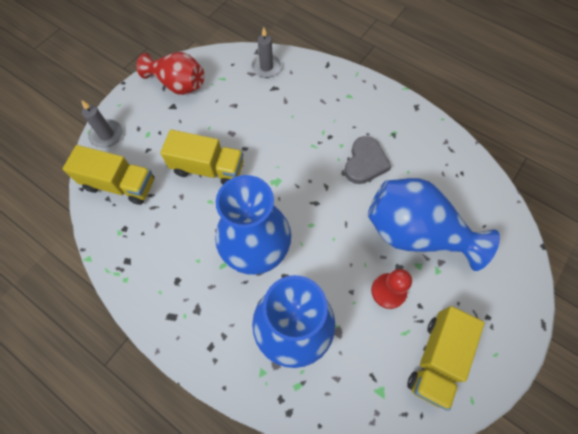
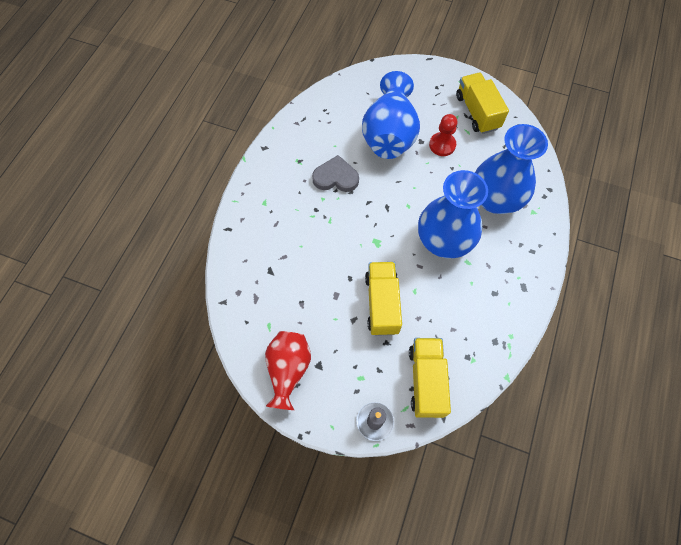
camera: 105 degrees left, 0 degrees up
(266, 67) = (243, 286): grey candle -> none
(436, 359) = (477, 112): yellow truck -> yellow truck turned 120 degrees counterclockwise

